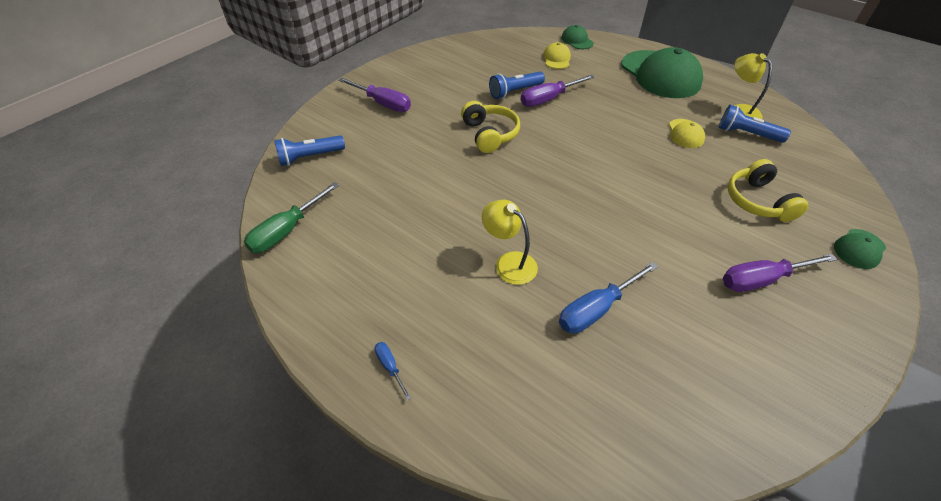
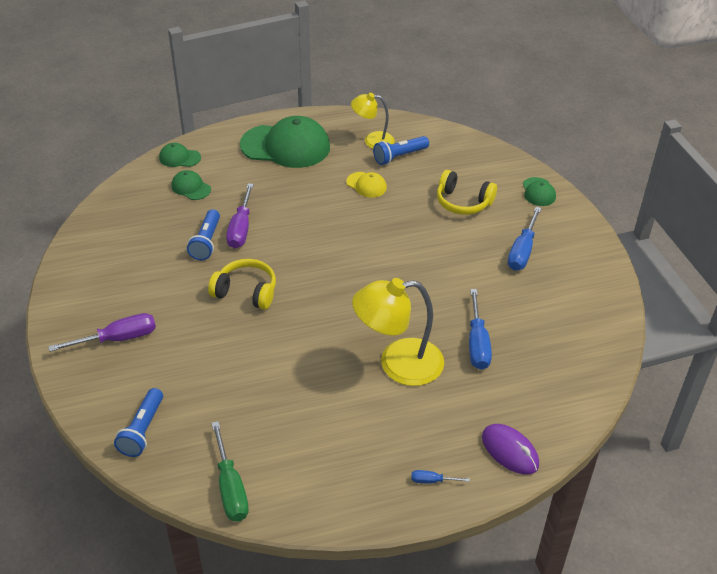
camera: 55 degrees left, 5 degrees down
(482, 418) = (510, 451): none -> purple mouse
(509, 263) = (398, 364): yellow lamp -> yellow lamp, size x1.68
(556, 59) = (191, 187): yellow cap -> green cap
(761, 280) = (522, 252): purple screwdriver -> blue screwdriver

